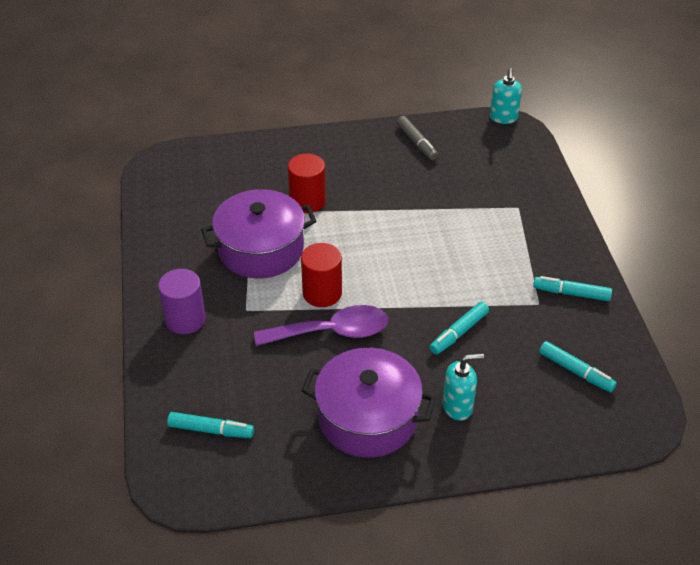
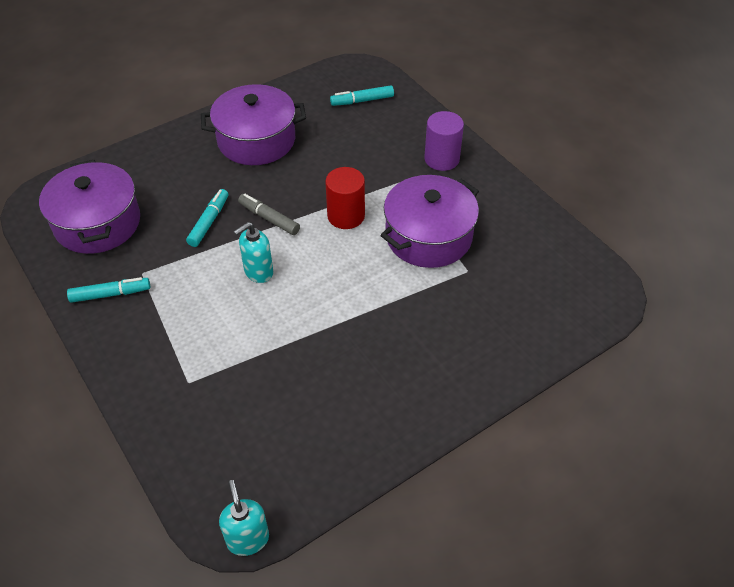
camera: 155 degrees right, 5 degrees up
(307, 201) = (422, 303): red cylinder -> none
(332, 332) = (317, 188): purple spoon -> none
(417, 143) = (347, 439): grey marker -> grey marker (269, 218)
(457, 407) = (190, 167): turquoise soap dispenser -> turquoise soap dispenser (258, 272)
(576, 371) = (97, 223): turquoise marker -> purple pot

